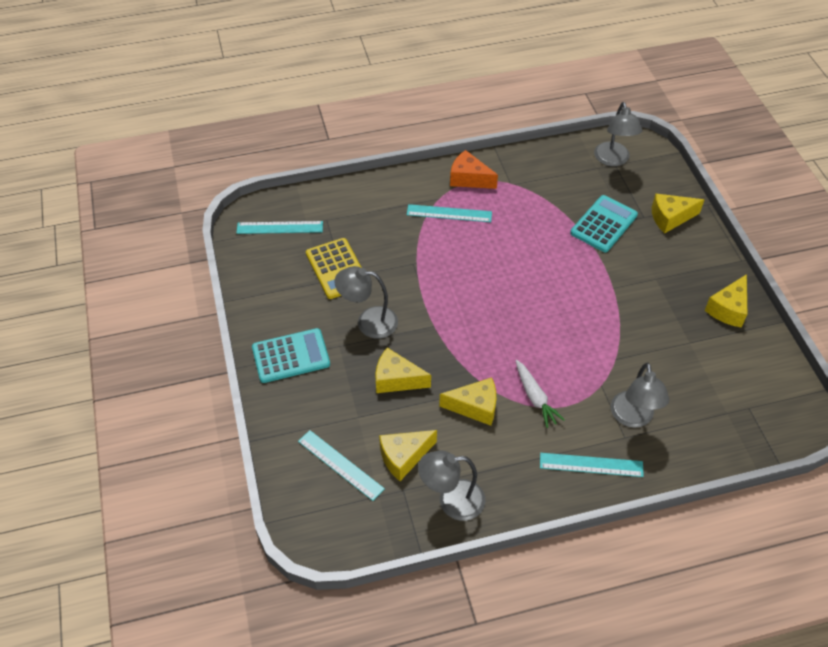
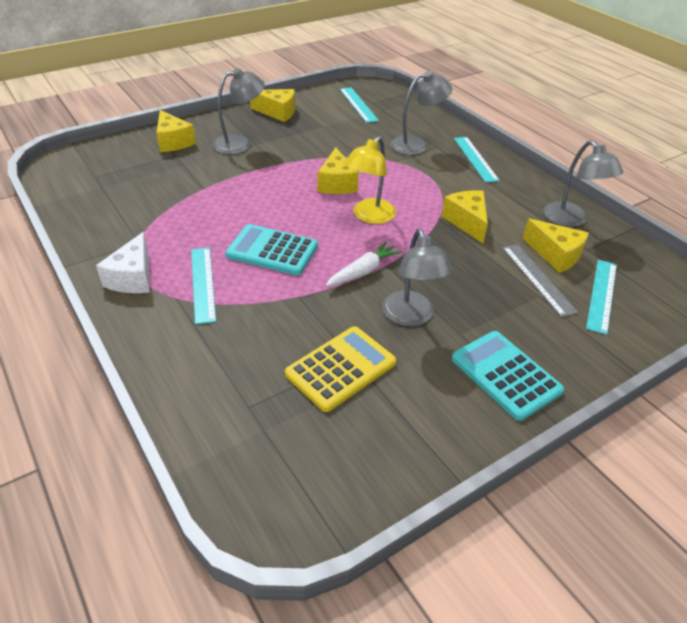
camera: 110 degrees left, 10 degrees down
(280, 227) = (284, 464): turquoise ruler -> turquoise ruler (358, 104)
(378, 426) = (538, 279): none -> grey ruler
(396, 379) = (473, 277): yellow cheese -> yellow cheese (336, 183)
(469, 179) = (133, 277): orange cheese -> white cheese
(505, 334) = (369, 216): none -> yellow lamp
(535, 397) = (431, 191): white carrot -> white carrot (363, 271)
(603, 224) = (192, 175): turquoise calculator -> turquoise calculator (272, 251)
(613, 160) = (87, 178): grey lamp -> grey lamp (240, 143)

